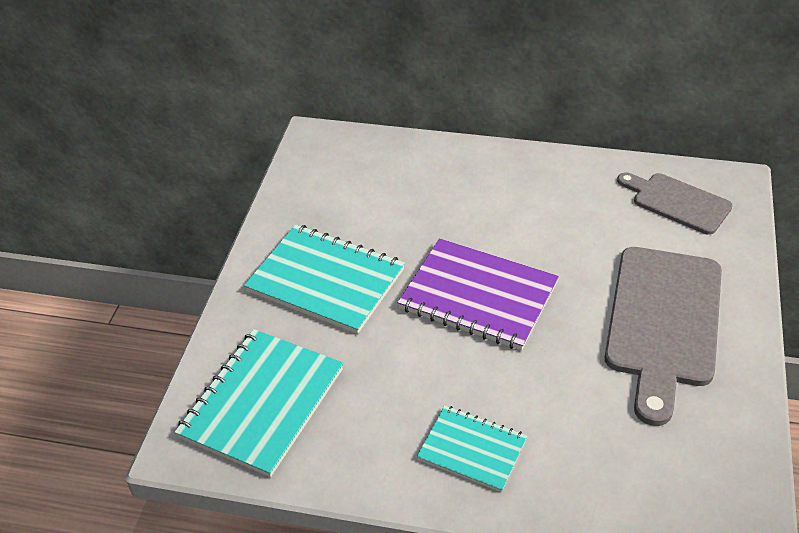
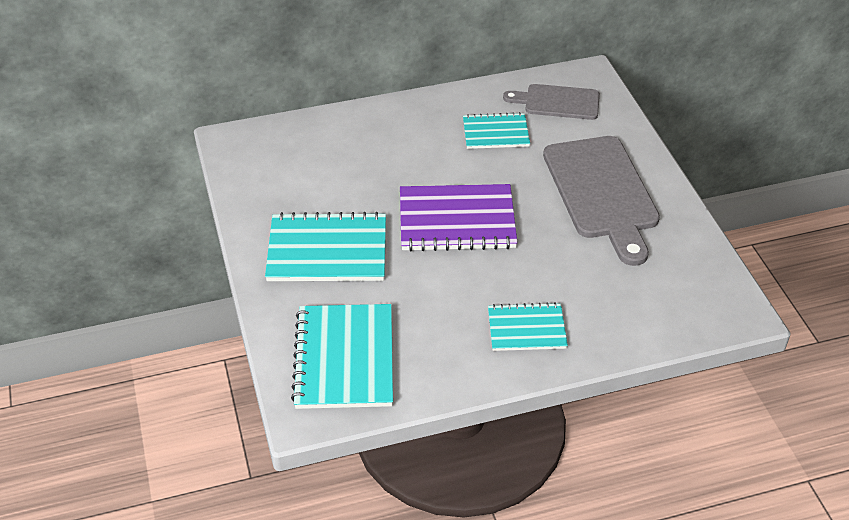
camera: 30 degrees left, 0 degrees up
(584, 214) = (495, 133): none -> turquoise notebook

